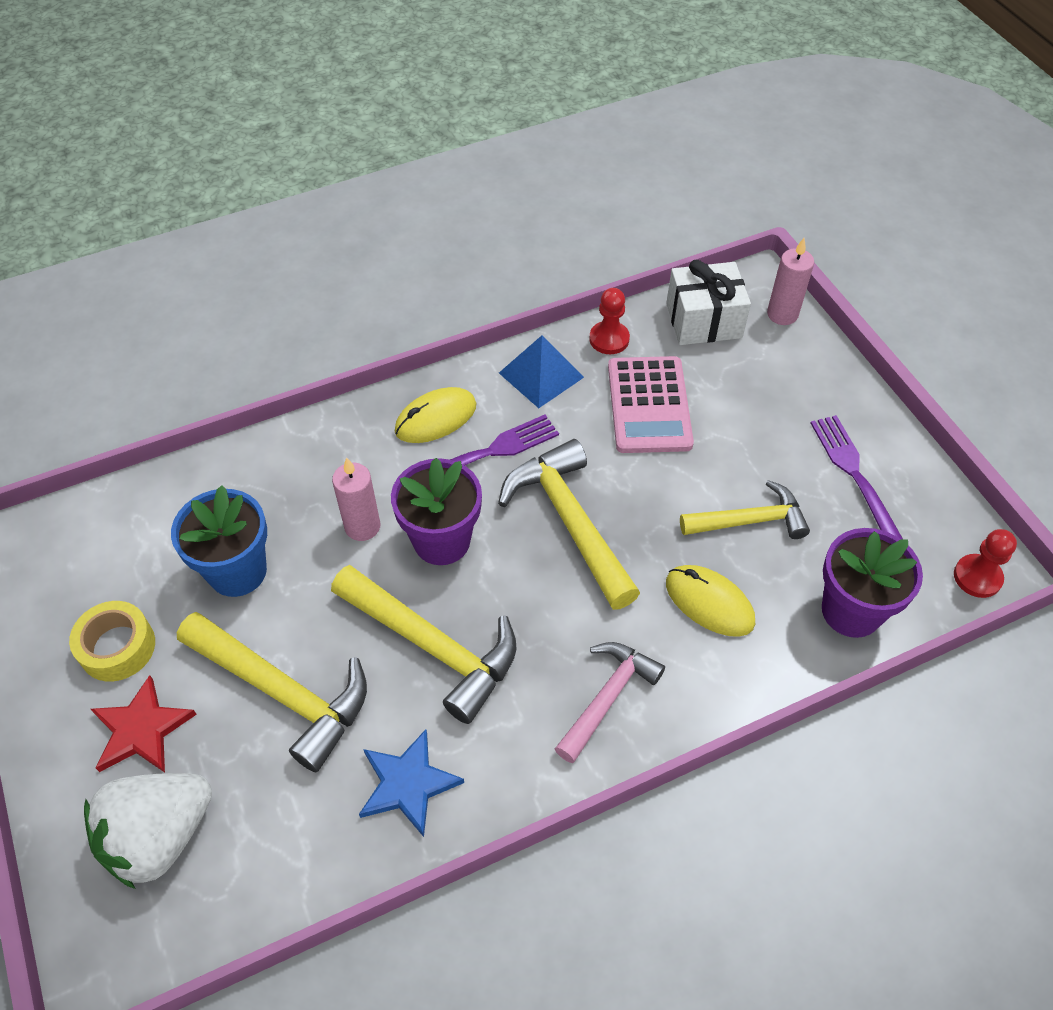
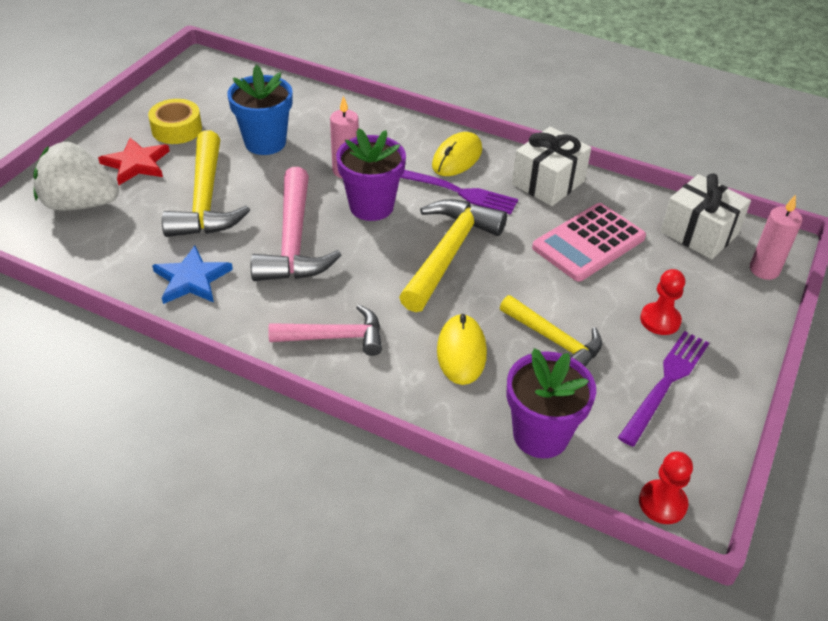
camera: 50 degrees right, 10 degrees down
(433, 647) = (293, 242): yellow hammer -> pink hammer
(436, 418) = (457, 158): yellow mouse -> yellow mouse turned 75 degrees counterclockwise
(541, 375) = (548, 183): blue pyramid -> white gift
(609, 339) = (618, 197): red pawn -> red pawn (660, 320)

